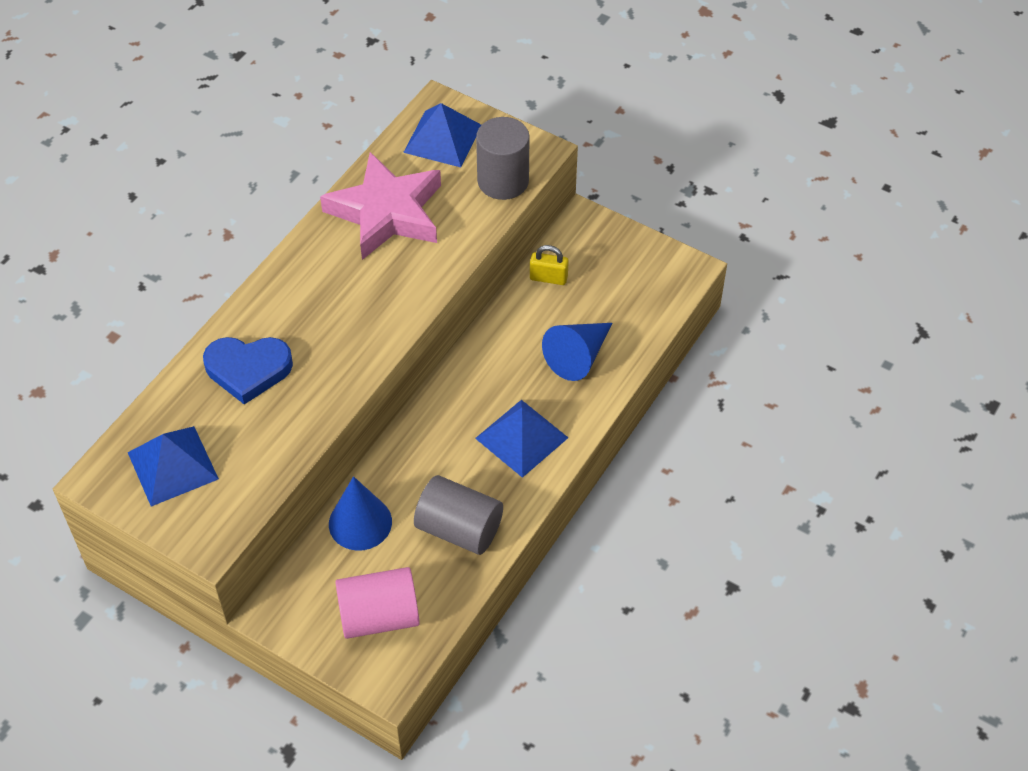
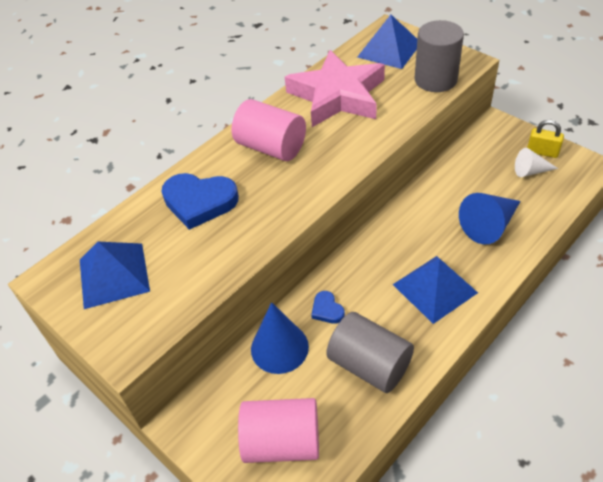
camera: 15 degrees right, 5 degrees down
(318, 291) = (271, 147): none -> pink cylinder
(406, 475) = (327, 310): none -> blue heart
(548, 278) = (466, 163): yellow padlock -> yellow padlock (542, 152)
(624, 282) = (530, 171): none -> white cone

